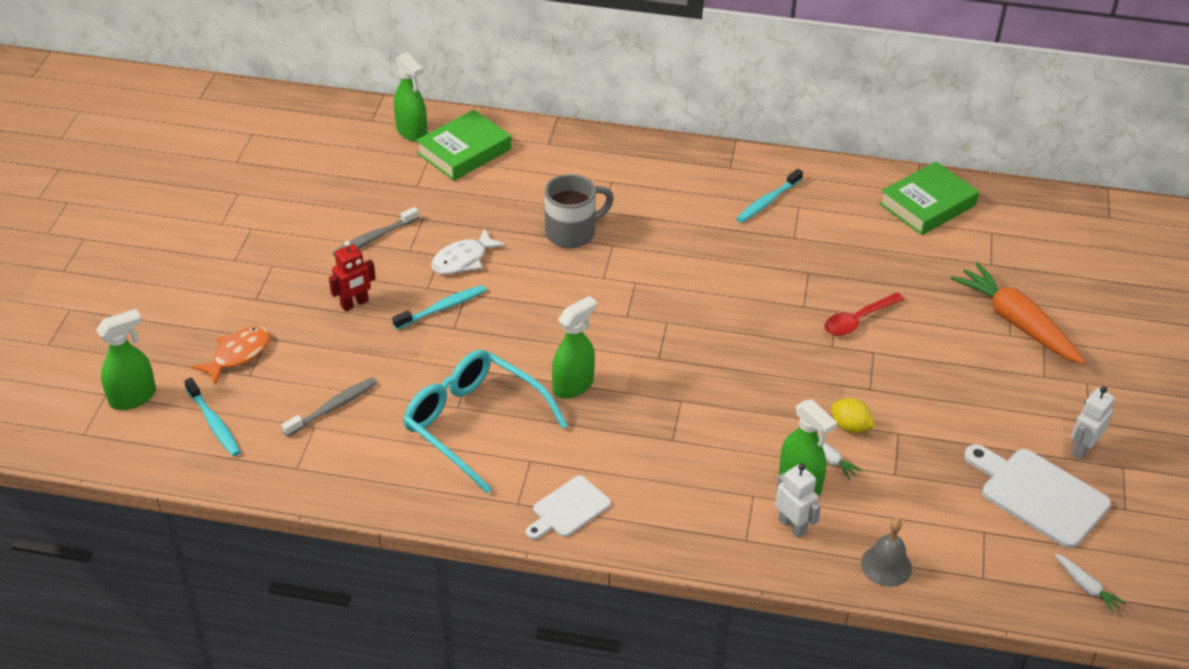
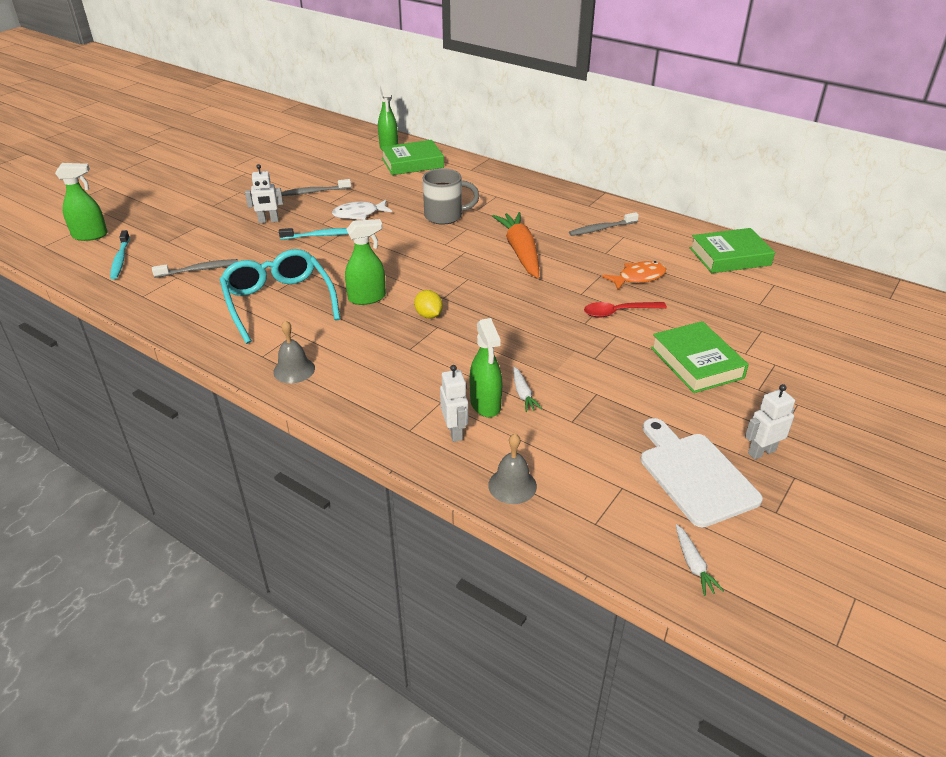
camera: 25 degrees right, 5 degrees down
(238, 354) = (172, 229): orange fish -> orange fish (638, 277)
(354, 304) = (268, 221): red robot -> white robot
(568, 509) = (294, 370): white cutting board -> grey bell
(767, 201) = (601, 229): turquoise toothbrush -> grey toothbrush
(850, 427) = (558, 378): yellow lemon -> yellow lemon (428, 315)
(971, 362) = (696, 363): none -> green book
(1017, 323) = (757, 347): orange carrot -> orange carrot (520, 252)

